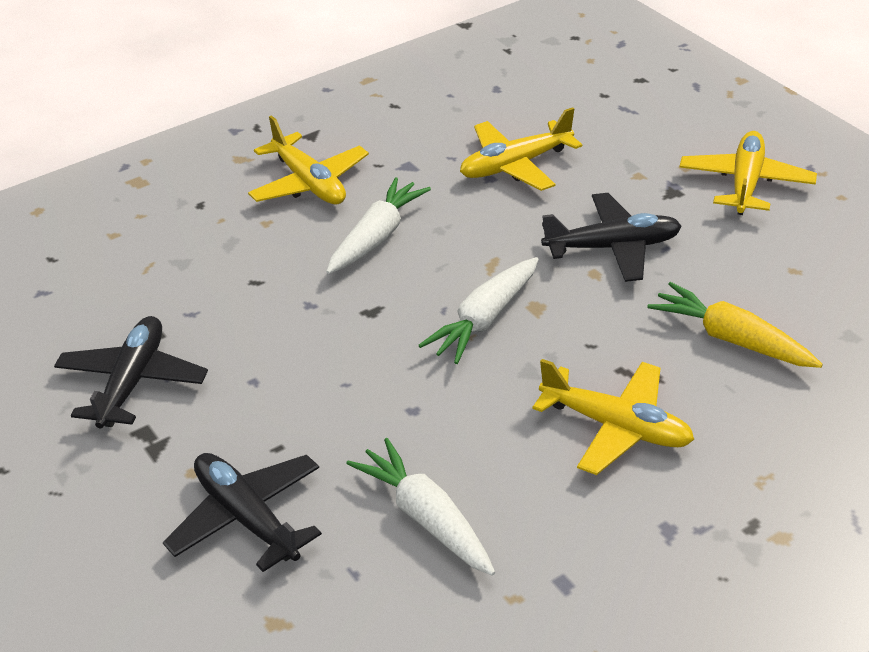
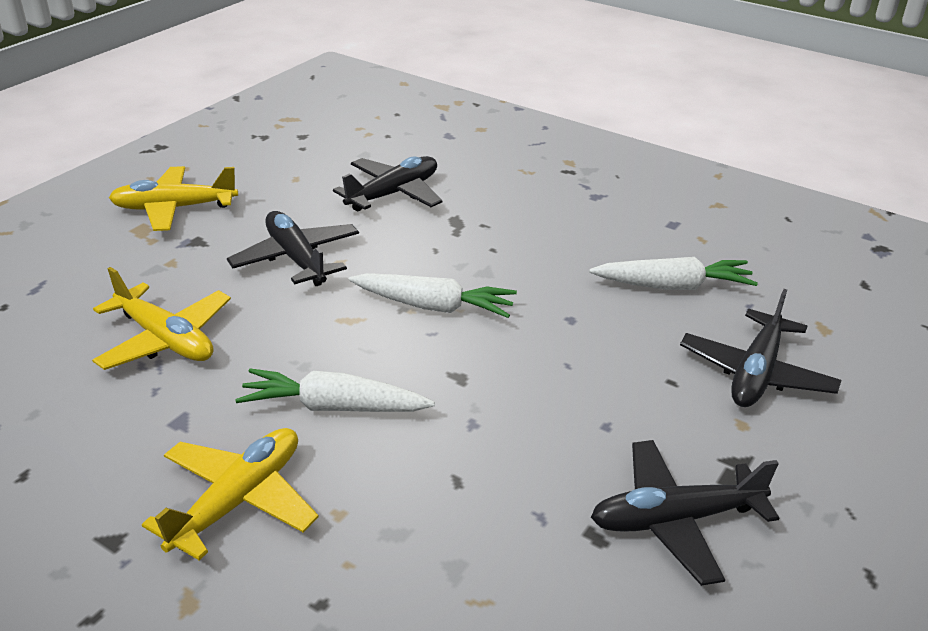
camera: 115 degrees left, 5 degrees down
(426, 518) = (672, 286): white carrot -> white carrot turned 120 degrees counterclockwise
(616, 427) = (519, 226): yellow plane -> none
(732, 339) = (393, 194): yellow carrot -> black plane

